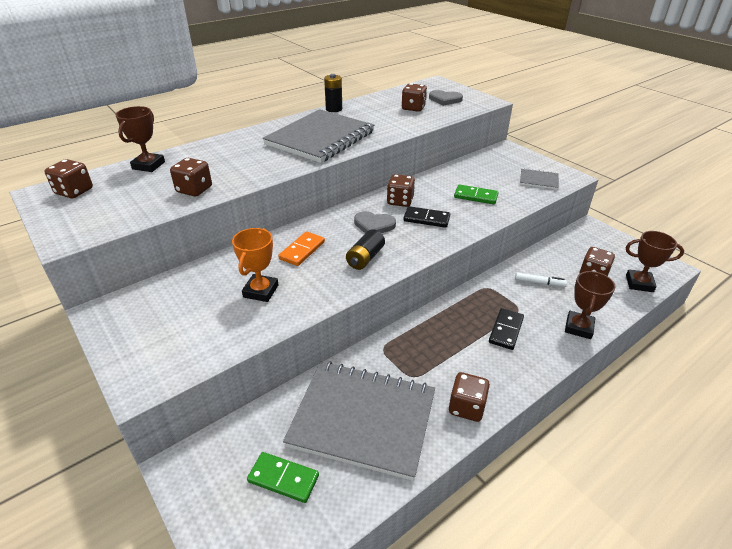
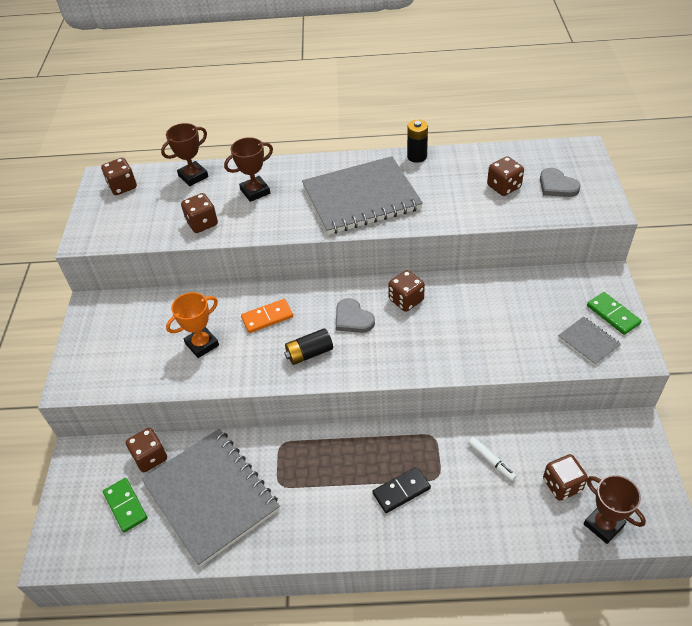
camera: 40 degrees right, 10 degrees up
(426, 219) = (408, 335): black domino -> none
(466, 407) = (294, 538): brown dice -> brown dice (150, 457)
(475, 196) = (490, 330): green domino -> green domino (613, 315)
(578, 327) = (474, 531): brown trophy -> brown trophy (255, 191)

